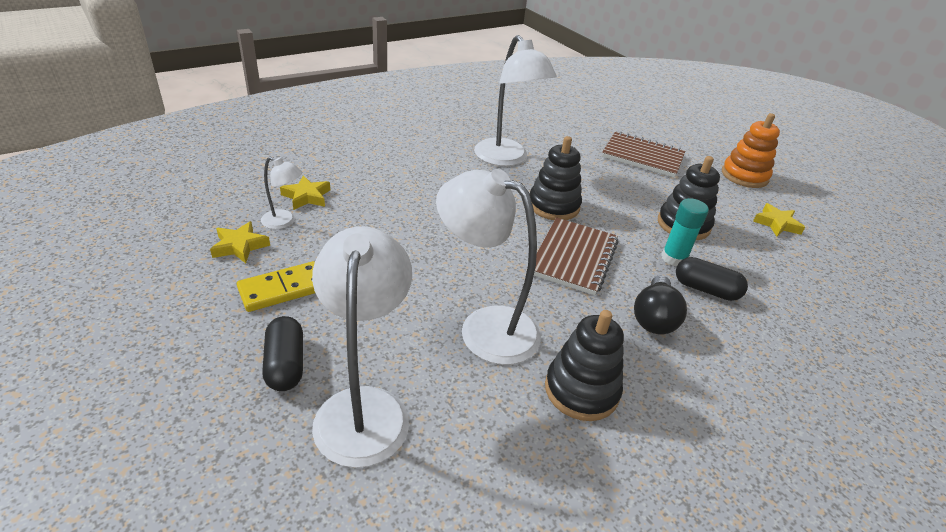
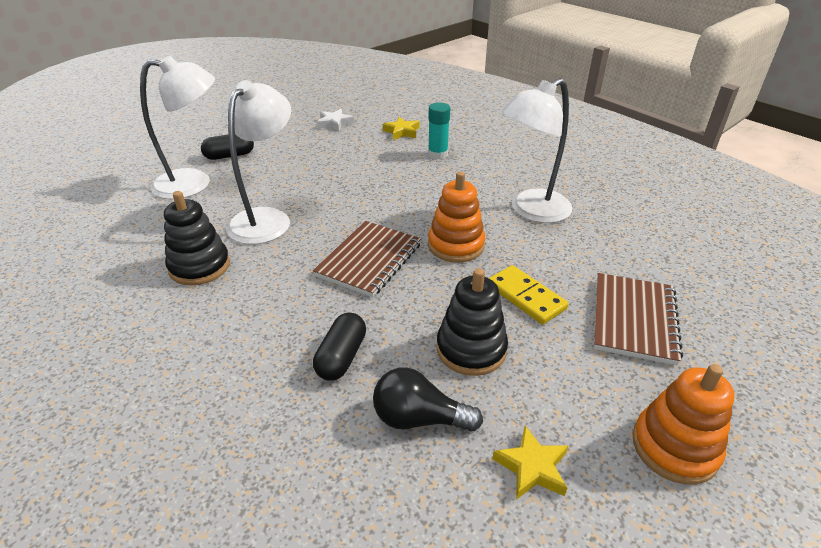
camera: 85 degrees right, 0 degrees up
(240, 246) = (334, 123): yellow star -> white star
(283, 289) = (295, 143): yellow domino -> yellow domino (526, 297)
(284, 222) = (366, 130): white lamp -> none
(553, 206) = (456, 245): black stacking toy -> orange stacking toy
(573, 257) = (369, 260): brown notebook -> brown notebook turned 75 degrees counterclockwise
(654, 317) = (288, 311): black light bulb -> black light bulb (419, 418)
(674, 258) = (393, 334): turquoise glue stick -> turquoise glue stick (437, 154)

